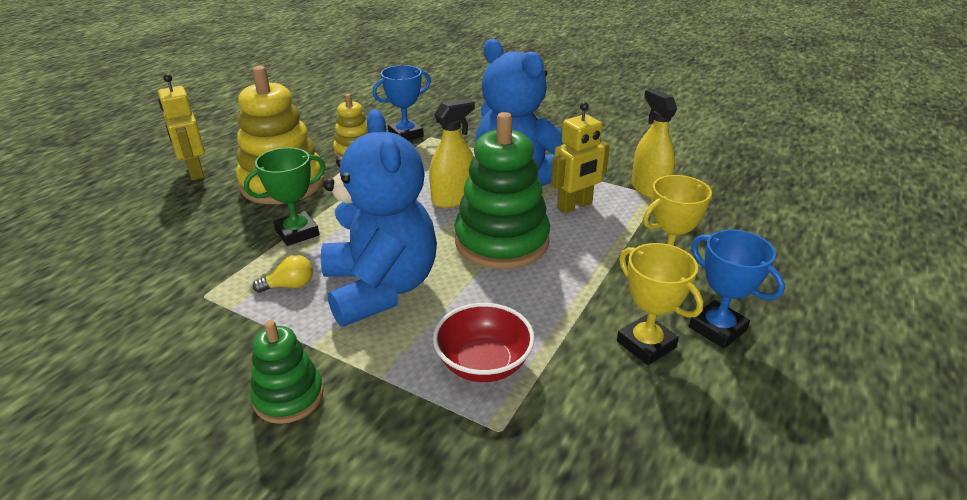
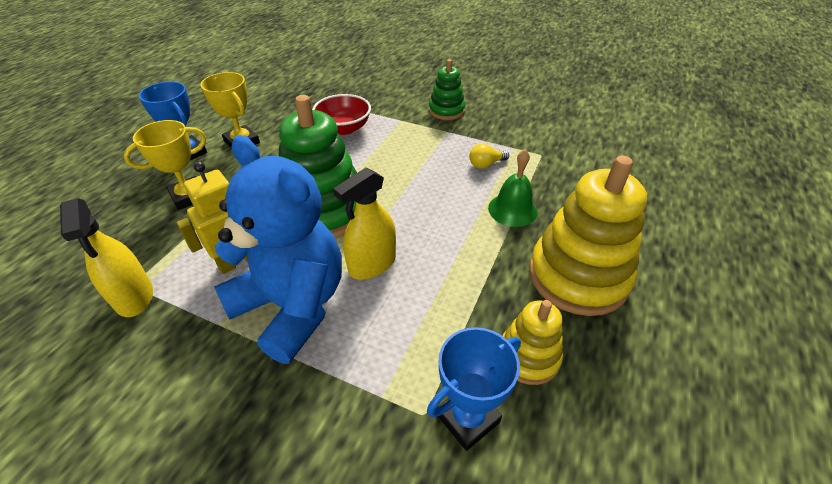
camera: 175 degrees right, 10 degrees up
(195, 172) = (701, 290): yellow robot -> none
(297, 233) = (512, 210): green trophy -> green bell
(381, 288) = (418, 166): blue teddy bear -> none

